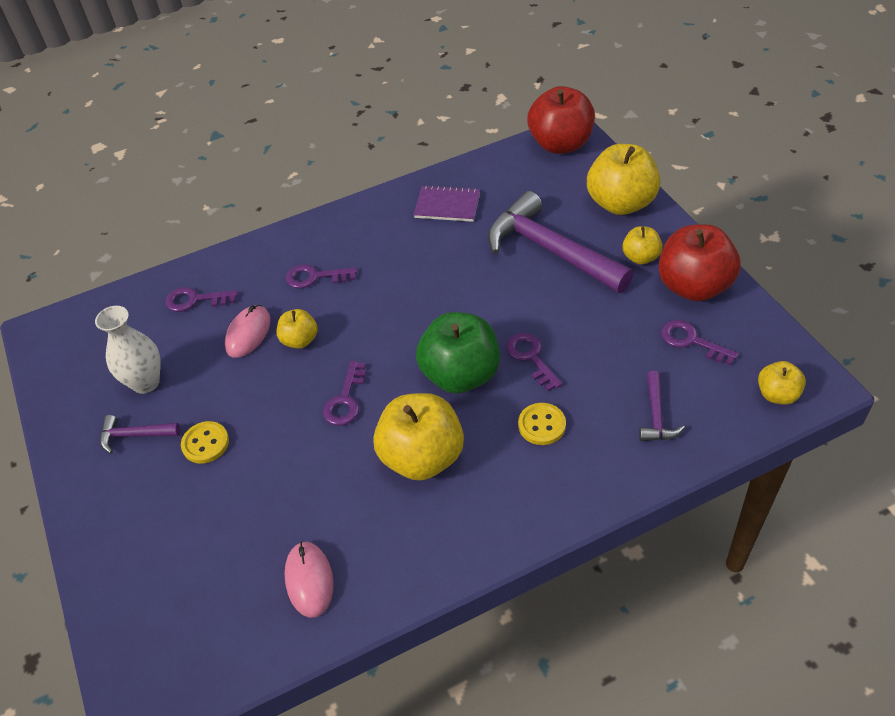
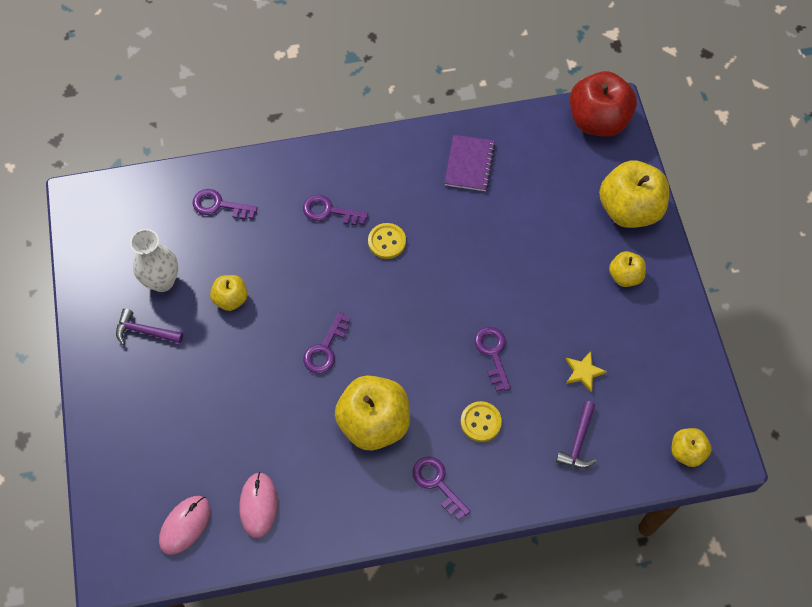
camera: 10 degrees right, 15 degrees up
(205, 443) = (201, 357): yellow button -> yellow button (387, 242)
(248, 333) = (258, 255): pink mouse -> pink mouse (185, 525)
(300, 340) = (301, 276): yellow apple -> yellow apple (231, 299)
(447, 205) = (469, 164): purple notebook -> purple notebook turned 75 degrees clockwise
(460, 375) = (428, 353): green apple -> none
(550, 250) = (547, 244): purple hammer -> none
(634, 350) = (583, 372): none -> yellow star
(692, 341) = (636, 378): purple key -> purple key (437, 483)
(693, 286) = (660, 322): red apple -> none

